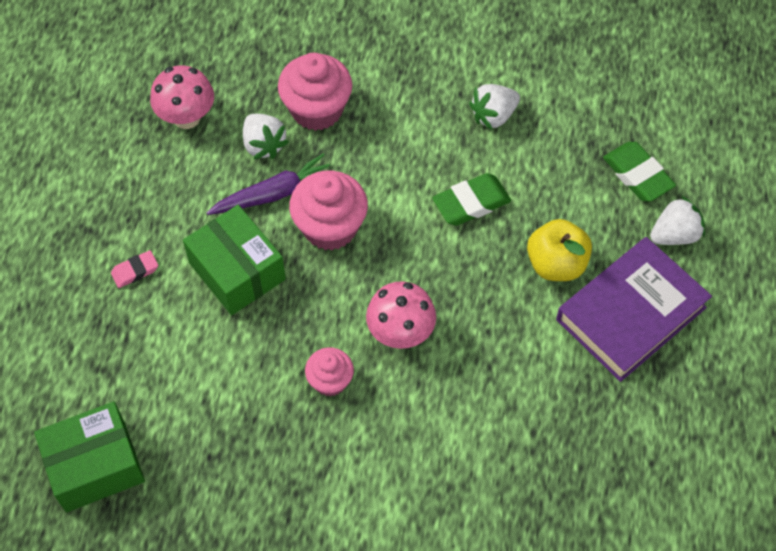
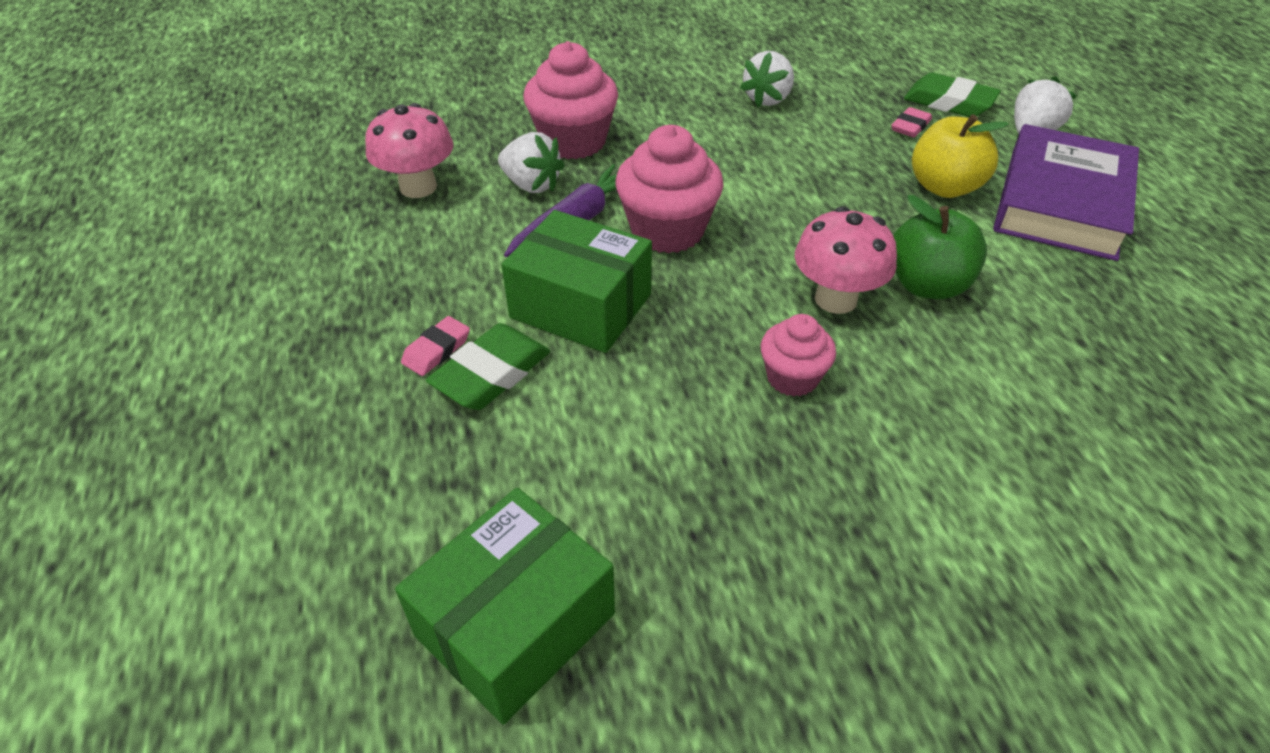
camera: 25 degrees left, 15 degrees down
(470, 347) = (927, 285): none -> green apple
(471, 203) = (808, 166): green eraser -> green eraser (491, 373)
(583, 190) = (910, 126): none -> pink eraser

